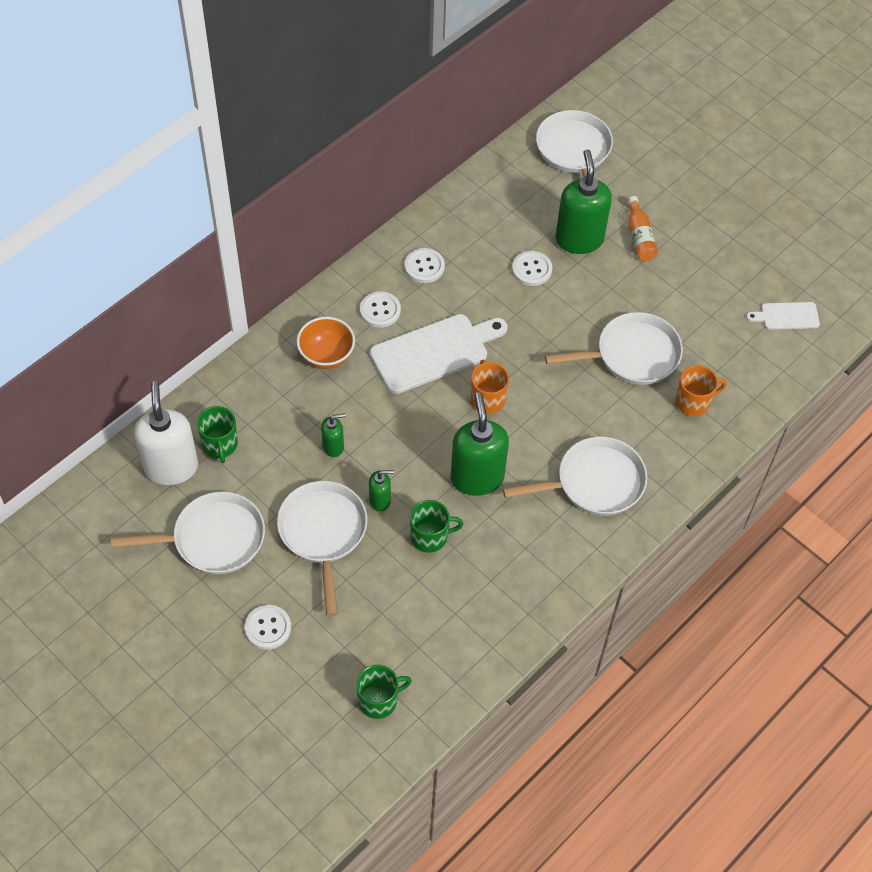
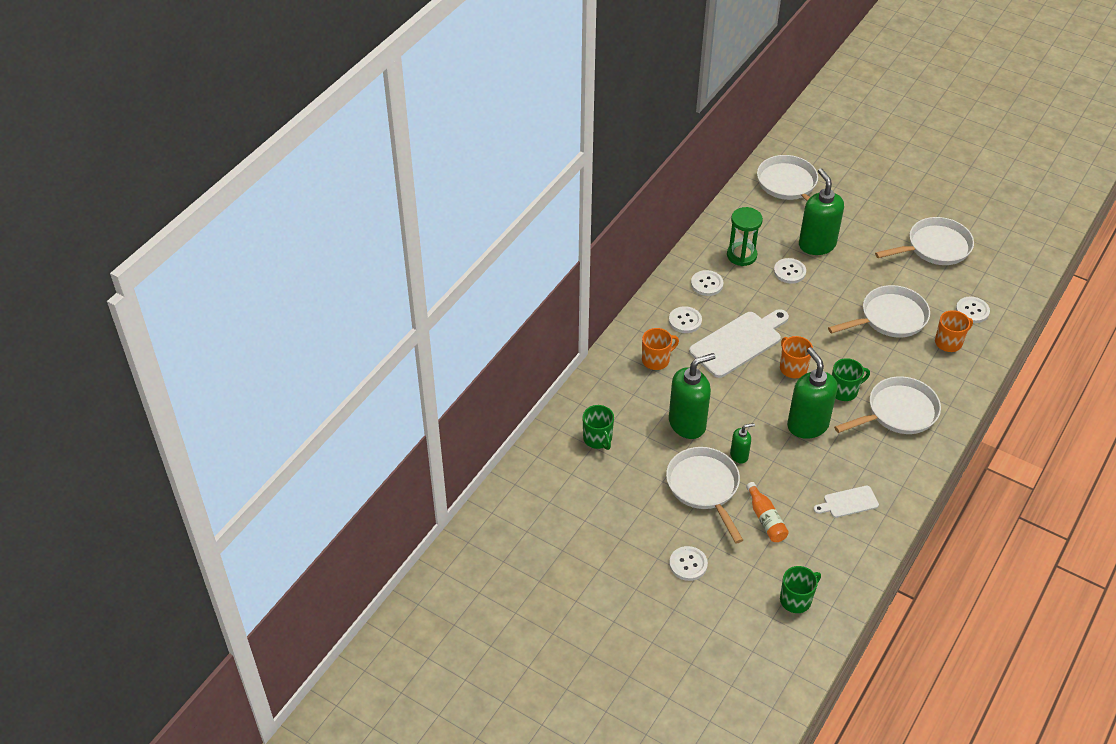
camera: 10 degrees left, 10 degrees down
(171, 467) = (565, 462): white soap dispenser -> none
(212, 539) = (619, 508): white pan -> white pan (934, 247)
(326, 355) = (656, 360): orange bowl -> orange mug
(333, 446) = (687, 424): green soap dispenser -> green soap dispenser, size x2.04
(430, 537) = (788, 474): green mug -> green mug (844, 391)
(481, 236) = (741, 255): none -> green hourglass
(639, 237) = (861, 235): orange bottle -> orange bottle (765, 519)
(739, 365) = (972, 311): none -> white button
(786, 316) = (993, 271): white cutting board -> white cutting board (848, 502)

